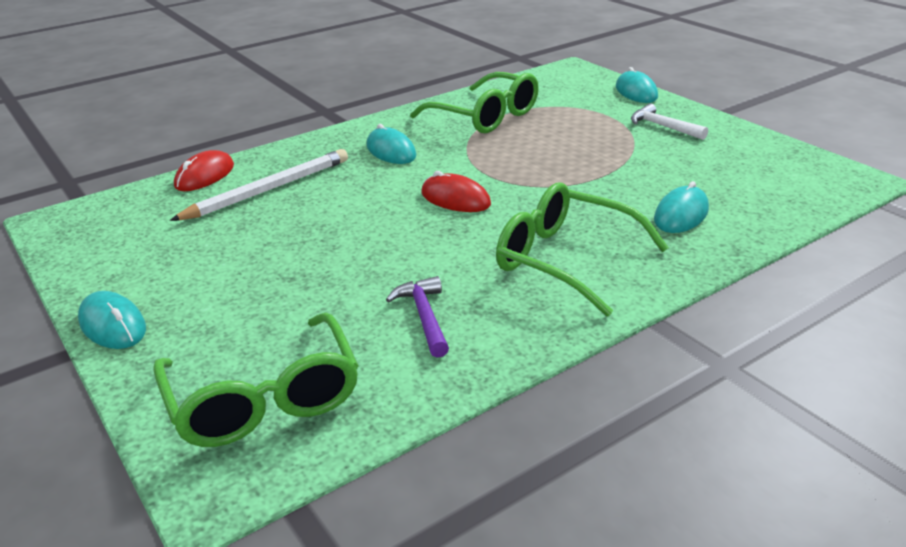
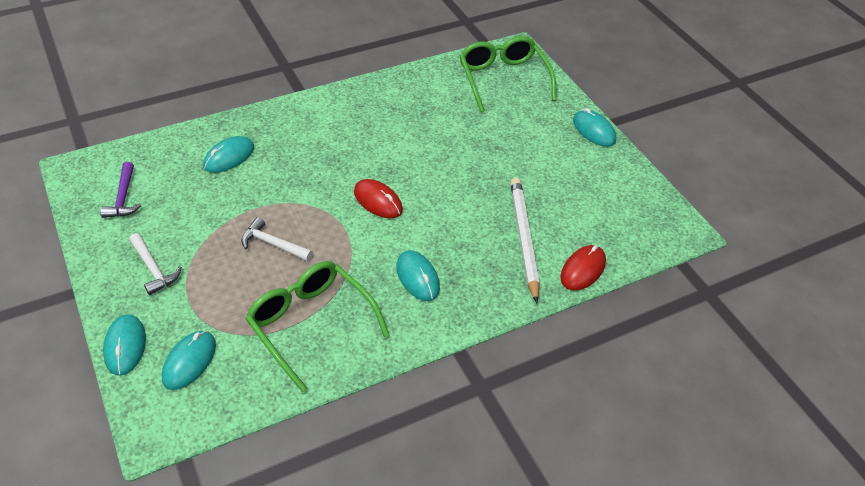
camera: 175 degrees left, 15 degrees up
(268, 190) = (524, 239): white pencil -> white pencil turned 120 degrees clockwise
(424, 316) = (421, 108): purple hammer -> purple hammer (123, 198)
(558, 154) = (273, 244): none -> white hammer
(565, 260) = (327, 132): green glasses -> none
(575, 92) = (189, 361): none -> turquoise mouse

